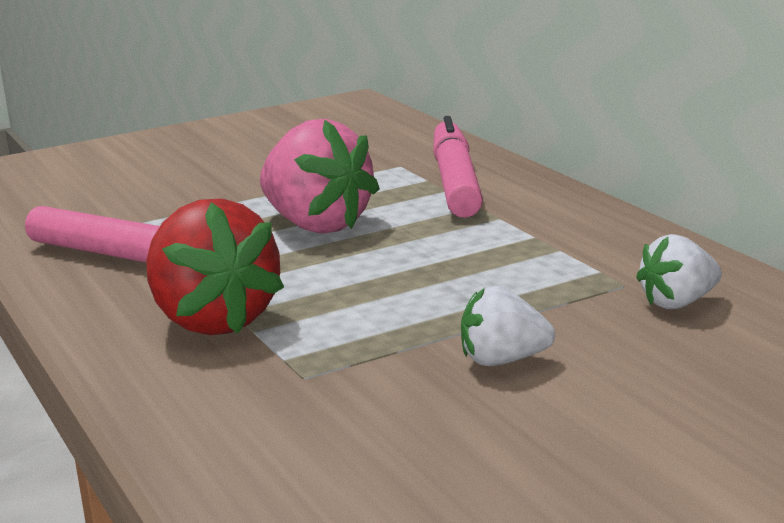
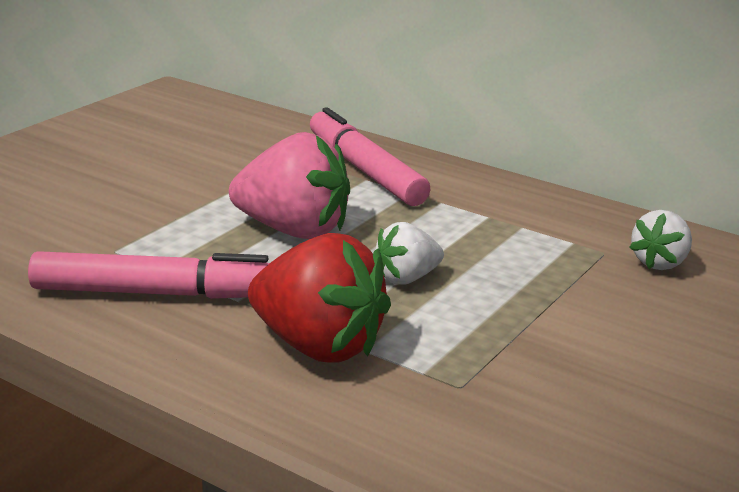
camera: 30 degrees left, 5 degrees up
(503, 361) = (596, 339): white strawberry -> white strawberry (406, 278)

